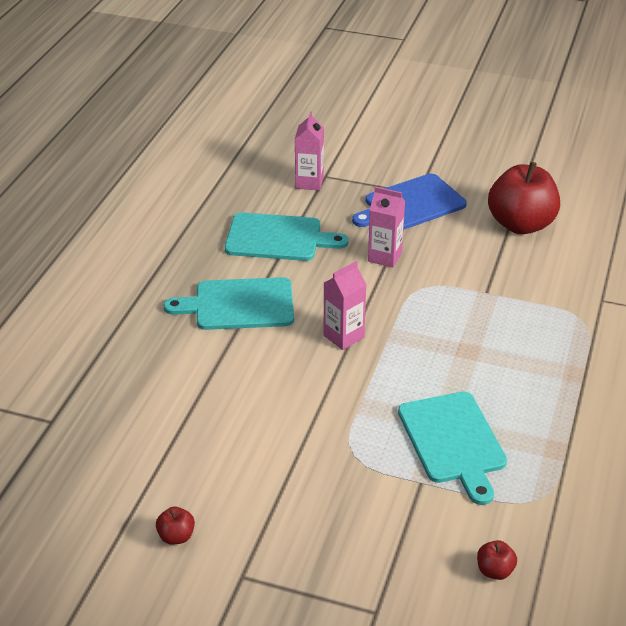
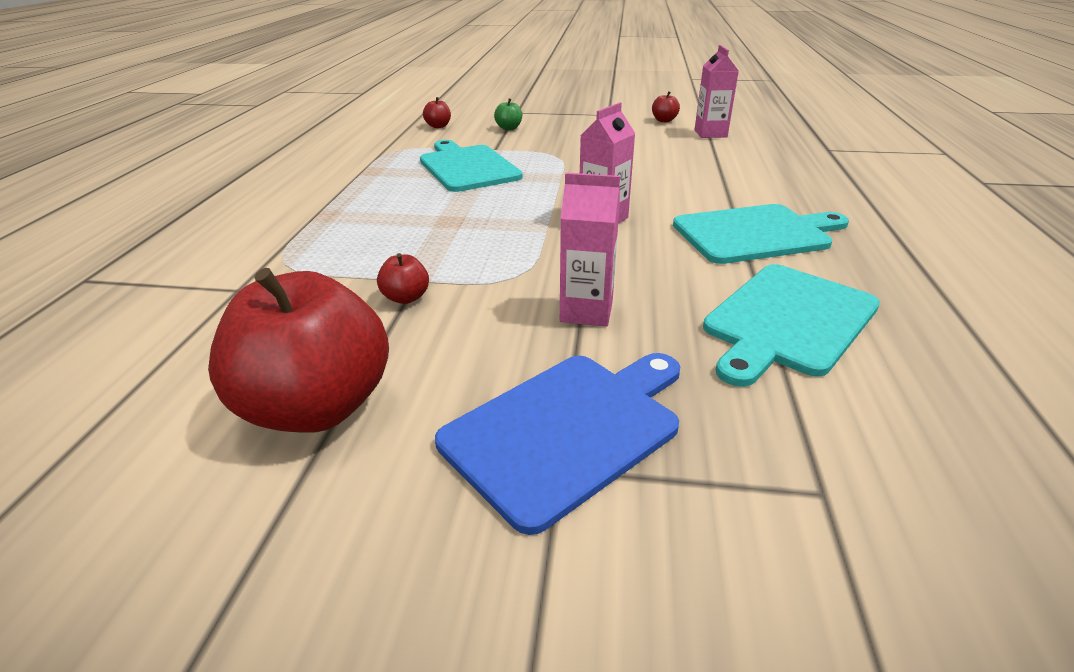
camera: 170 degrees right, 5 degrees down
(278, 238) = (788, 321): turquoise cutting board -> turquoise cutting board turned 45 degrees counterclockwise
(309, 182) = (843, 461): pink carton -> pink carton (710, 133)
(396, 545) = (509, 128): none -> green apple
(491, 279) = (406, 298): none -> red apple

